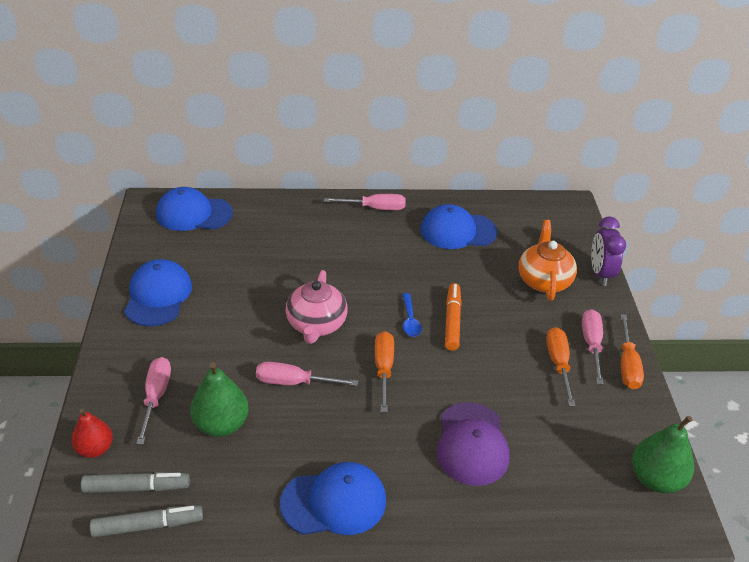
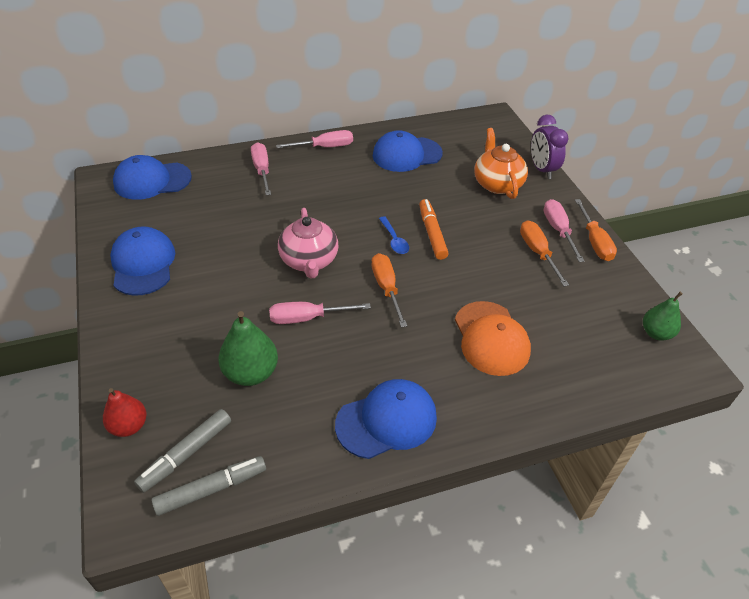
camera: 15 degrees left, 5 degrees up
(136, 487) = (186, 454): grey marker -> grey marker turned 150 degrees clockwise
(156, 397) = (175, 361): pink screwdriver -> pink screwdriver (262, 170)
(472, 444) = (491, 338): purple cap -> orange cap
(655, 479) = (656, 333): green pear -> green pear, size x0.67

